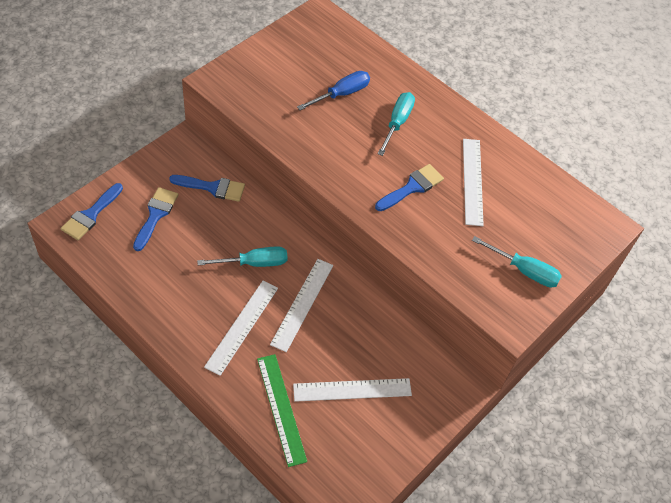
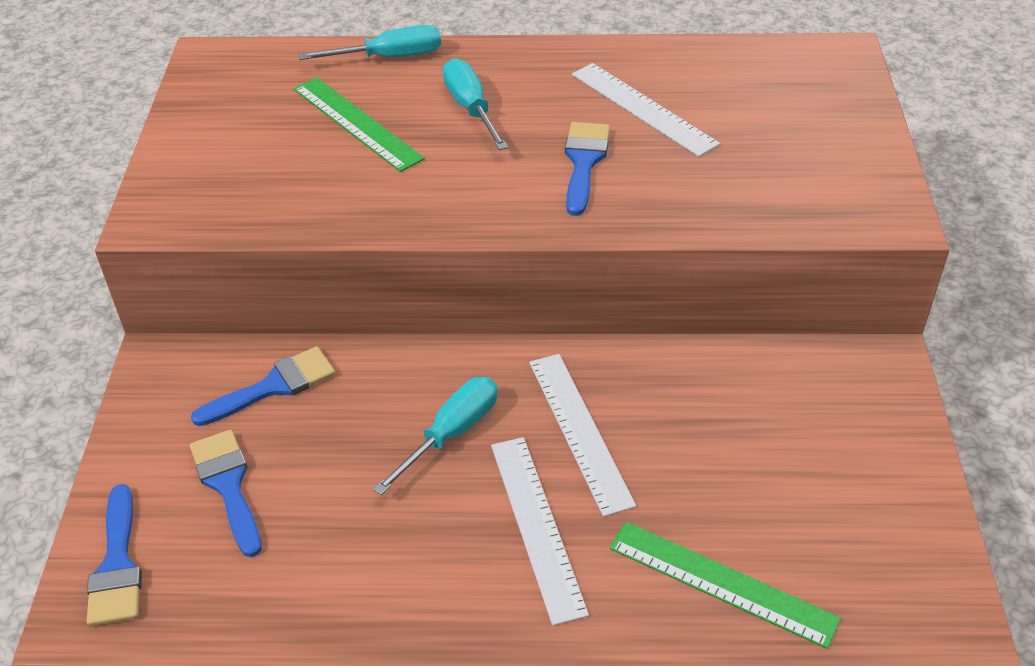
camera: 35 degrees left, 10 degrees down
(341, 94) = (357, 123): blue screwdriver -> green ruler
(352, 390) = (774, 479): white ruler -> none
(524, 271) = (827, 156): turquoise screwdriver -> turquoise screwdriver (390, 57)

